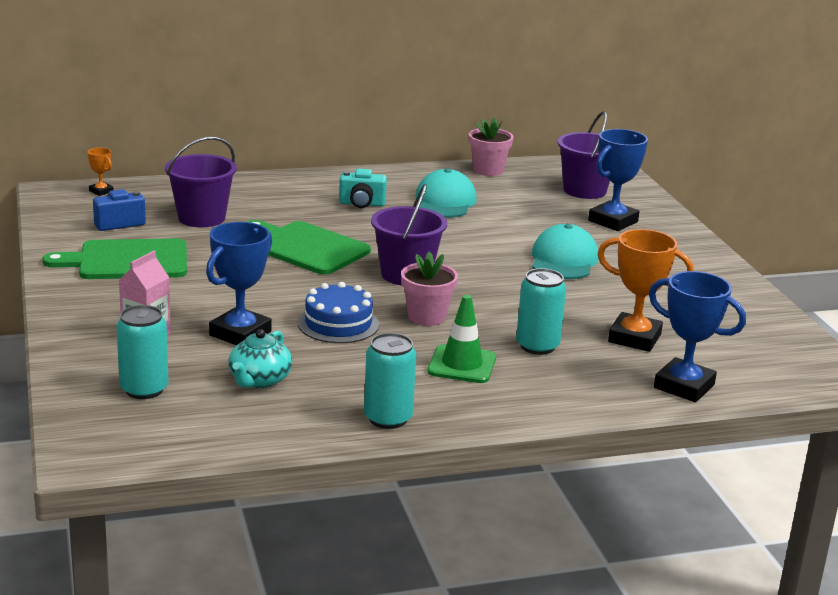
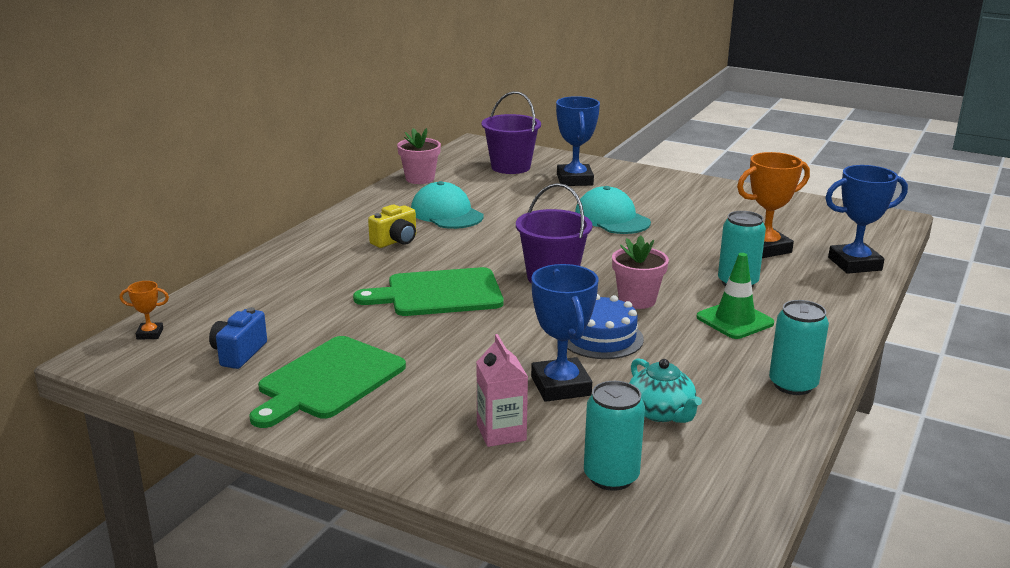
camera: 45 degrees left, 0 degrees up
(201, 218) = (300, 312): purple bucket -> none
(362, 204) = (395, 241): turquoise camera -> yellow camera

